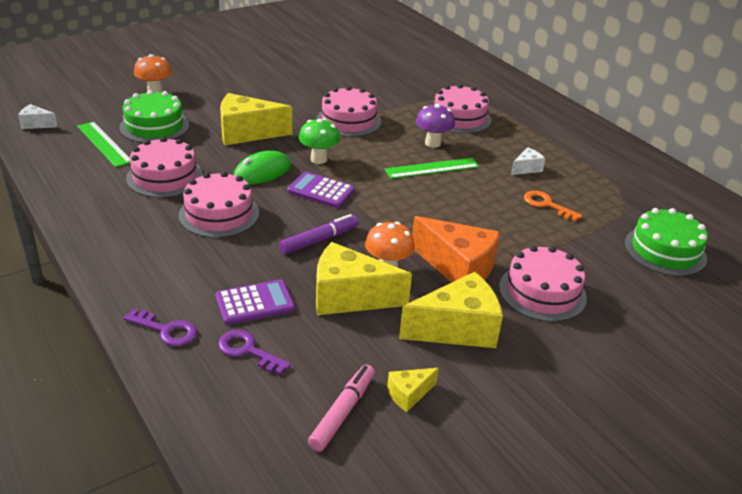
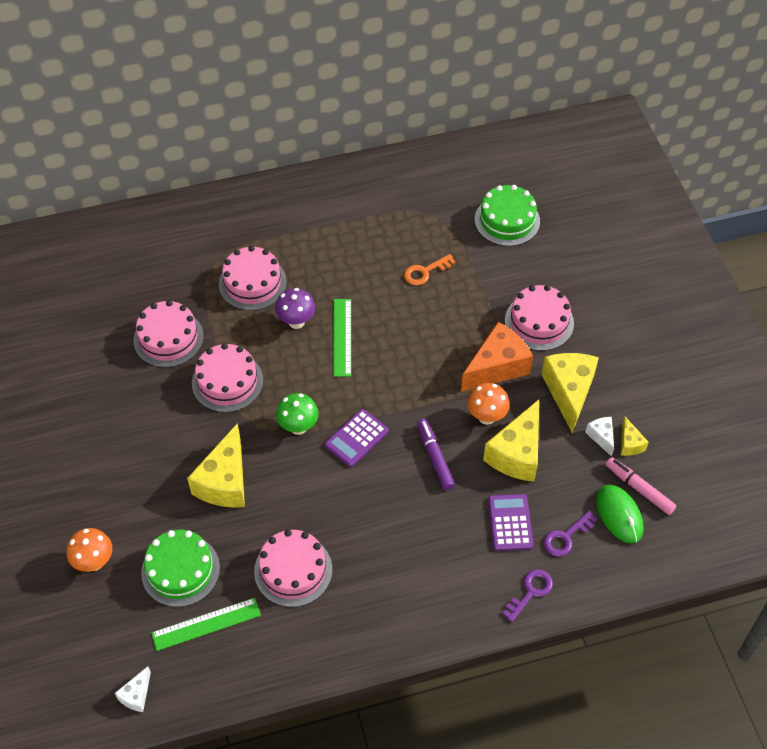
camera: 70 degrees left, 20 degrees up
(219, 214) = (373, 530): pink cake -> pink cake (168, 338)
(262, 172) = (308, 481): green mouse -> green mouse (619, 515)
(526, 168) = (363, 263): white cheese -> white cheese (601, 437)

